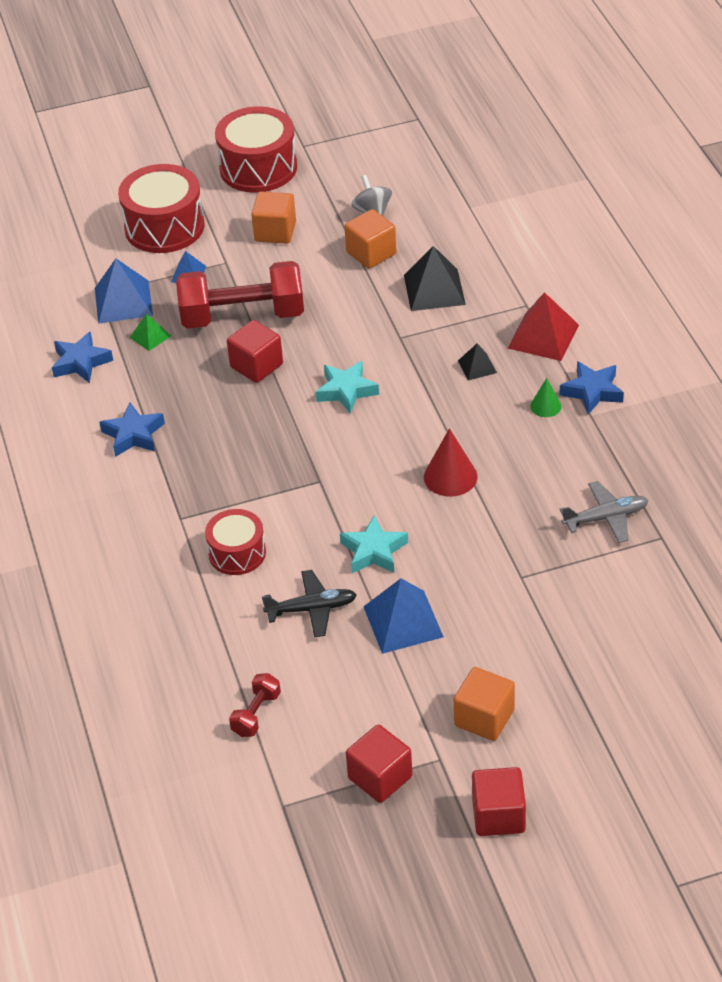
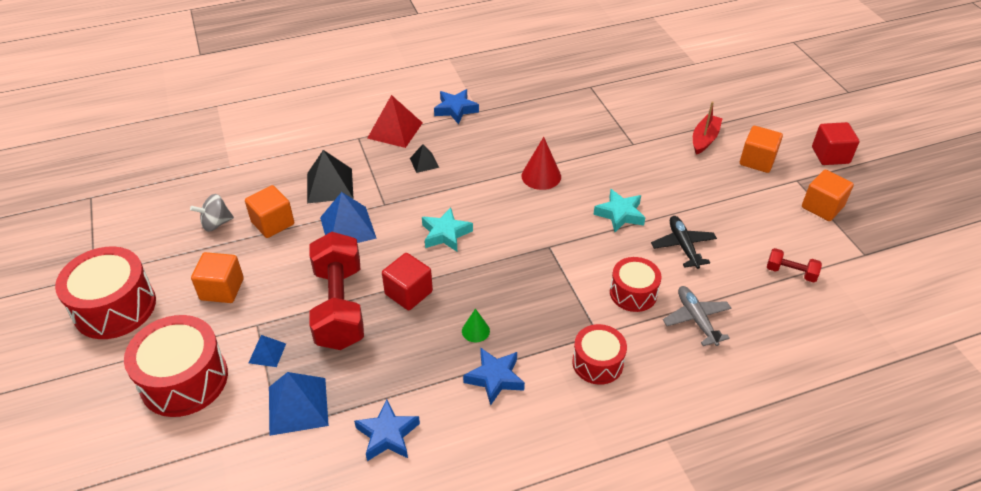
camera: 95 degrees left, 0 degrees up
(141, 515) = (597, 363): none -> red drum
(150, 336) = (356, 377): green pyramid -> none
(380, 777) = (822, 207): red cube -> orange cube
(403, 621) = (684, 198): blue pyramid -> blue pyramid (347, 227)
(534, 661) = (704, 139): none -> red boat
(545, 406) = (469, 130): green cone -> green cone (475, 331)
(606, 518) = (575, 107): grey plane -> grey plane (696, 319)

